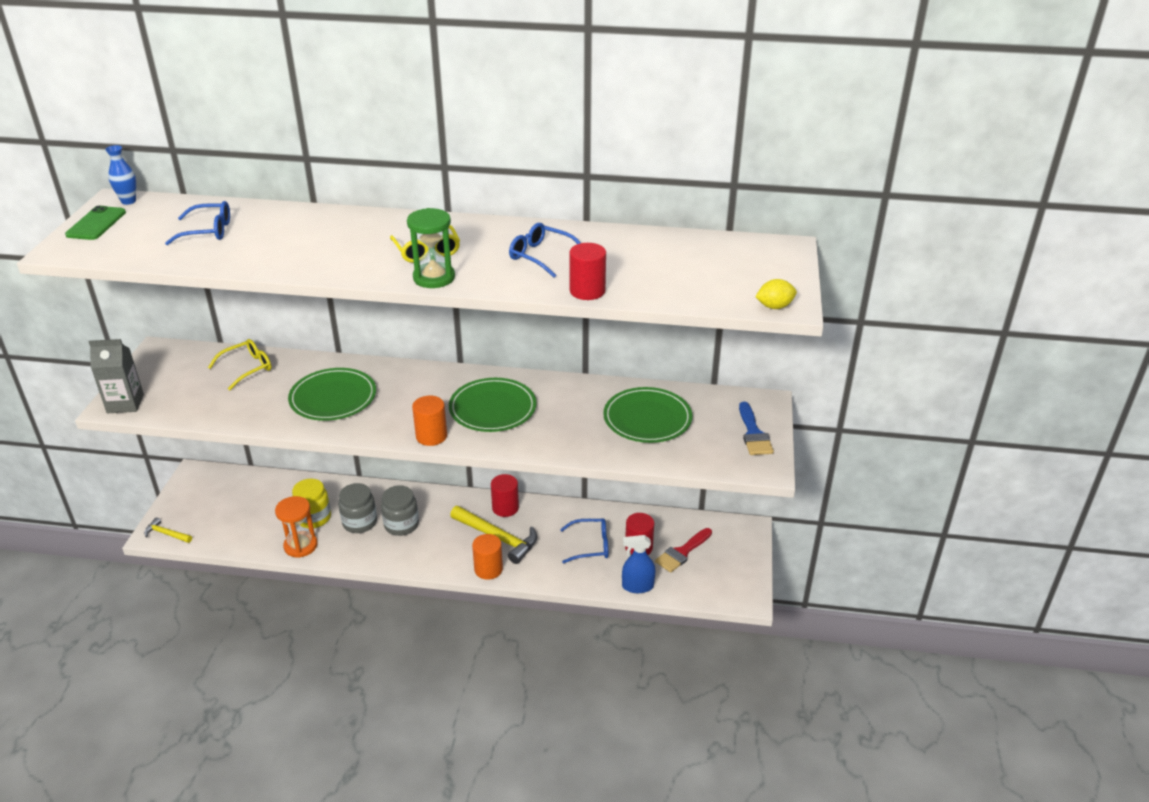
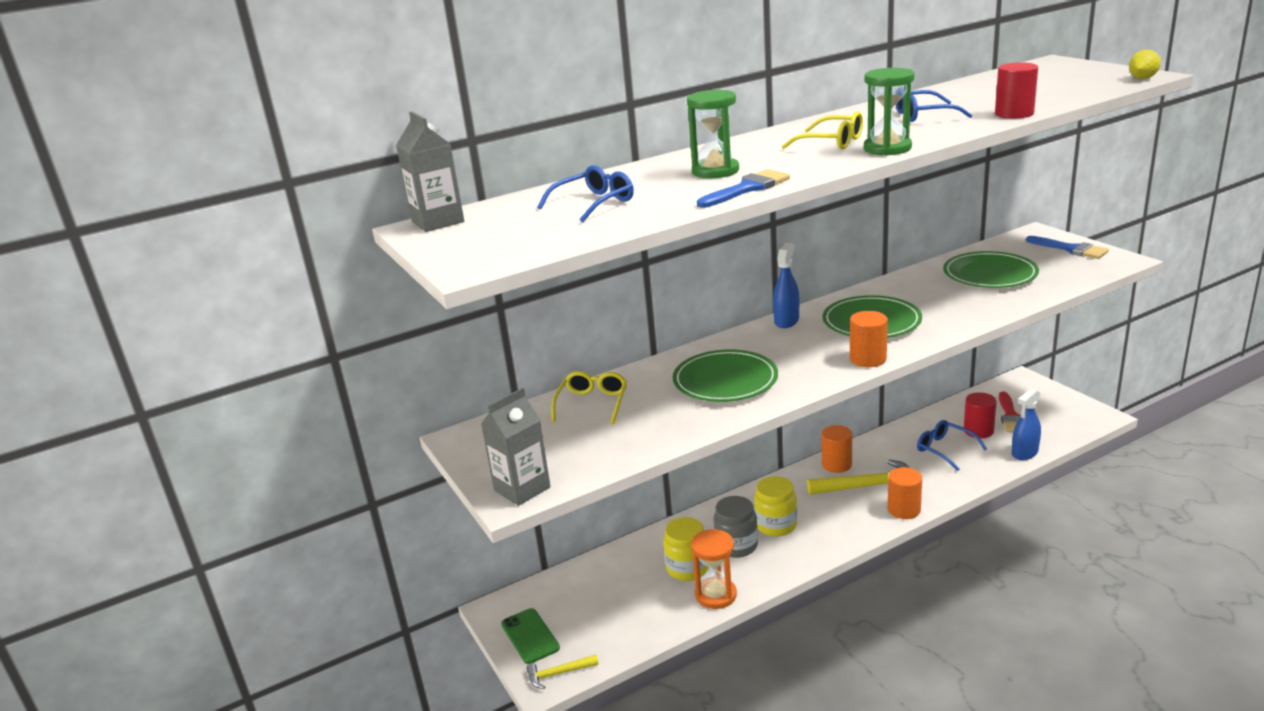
camera: 35 degrees left, 10 degrees down
(96, 224) = (451, 242): green phone -> green phone (530, 636)
(128, 201) = (438, 222): blue vase -> grey carton
(287, 267) = (747, 188): none -> blue brush
(315, 239) = (715, 171): none -> green hourglass
(401, 525) = (776, 525): grey jar -> yellow jar
(449, 374) = (786, 321): none -> blue spray bottle
(505, 508) = (836, 464): red cylinder -> orange cylinder
(590, 545) = (945, 449): blue glasses -> blue glasses turned 90 degrees counterclockwise

